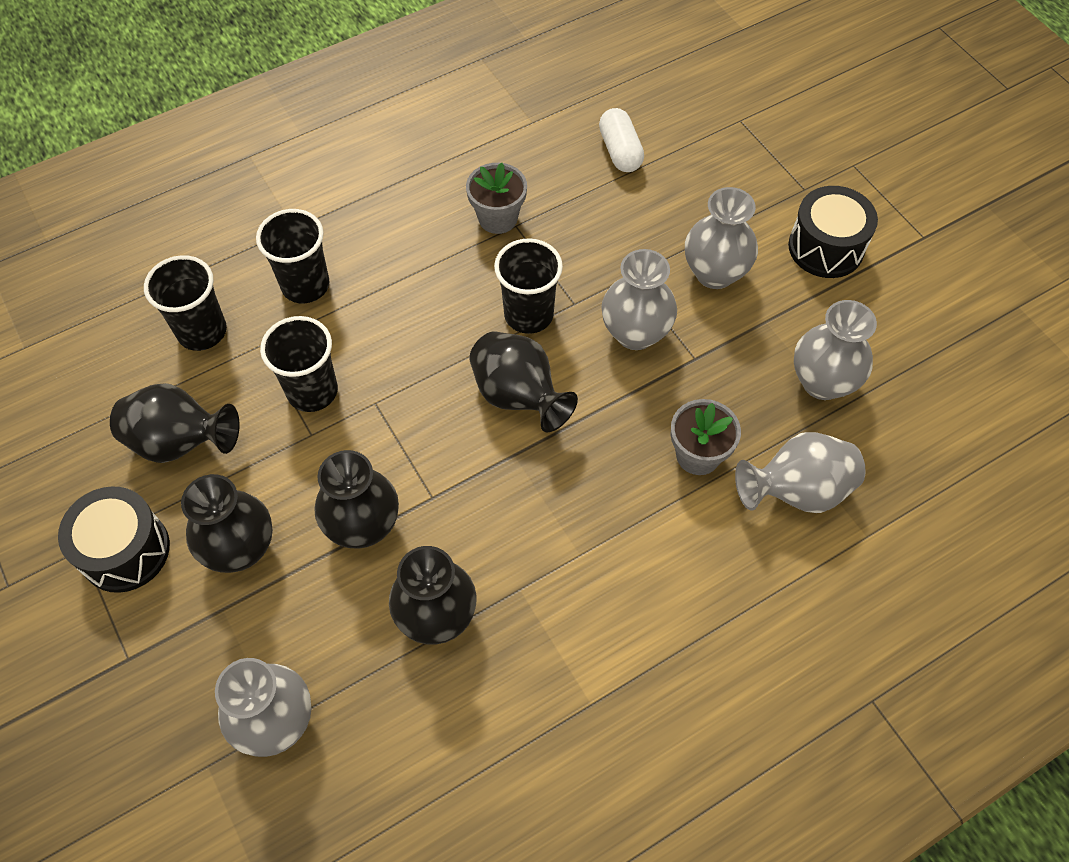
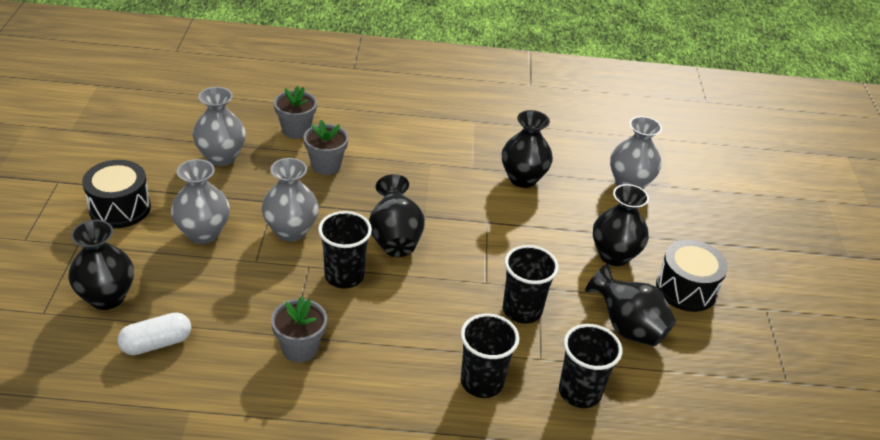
camera: 150 degrees left, 20 degrees down
(363, 526) = (536, 230): black vase -> black vase (107, 297)
(620, 151) = (156, 343): white capsule -> white capsule turned 45 degrees clockwise
(796, 491) = (296, 130): grey vase -> grey flower pot

